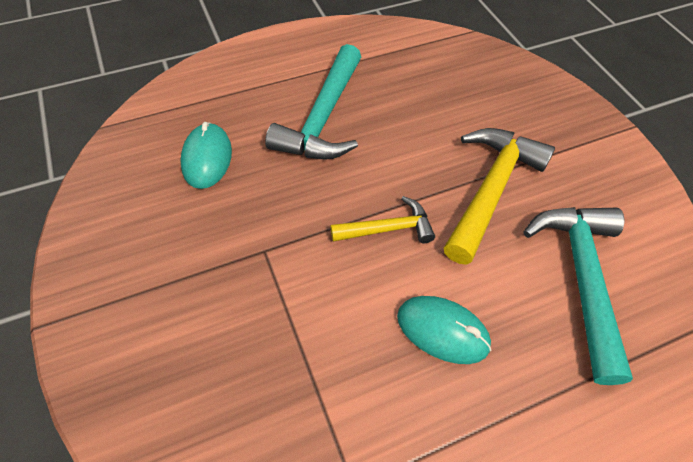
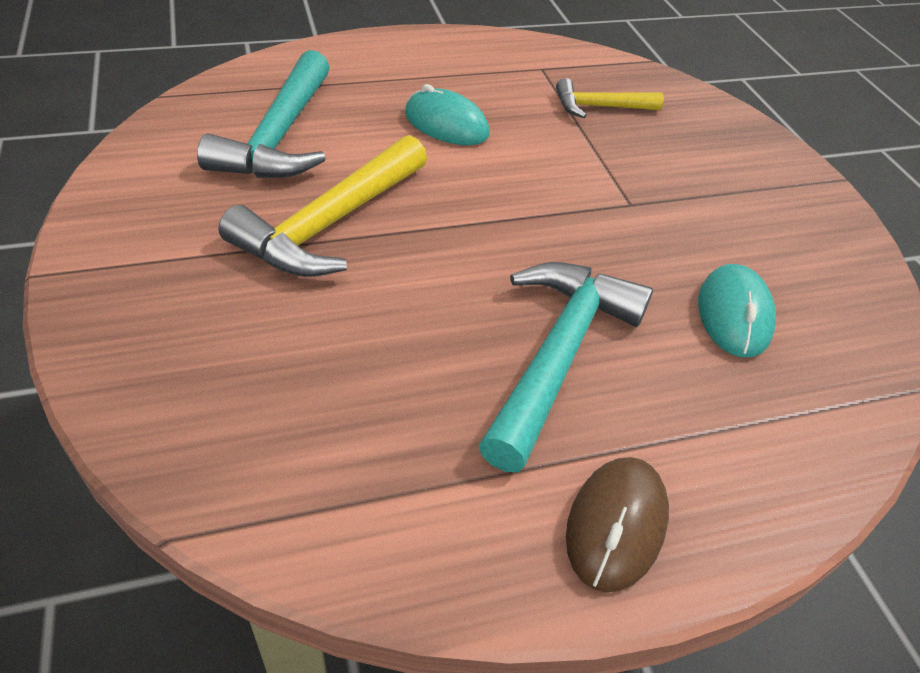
camera: 175 degrees left, 10 degrees down
(296, 50) = (616, 525): none -> brown mouse
(388, 228) = (481, 203): yellow hammer -> yellow hammer (599, 107)

